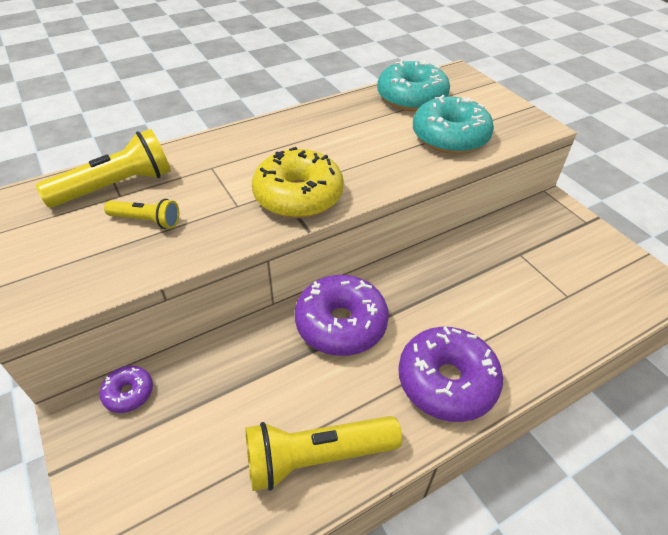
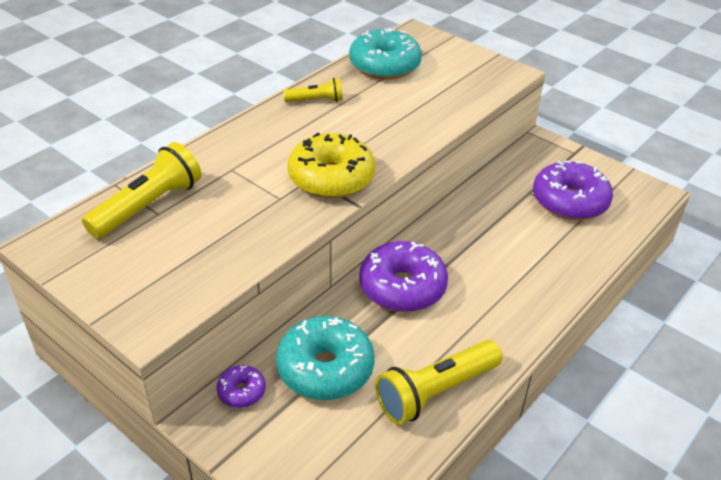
camera: 20 degrees left, 5 degrees down
(146, 221) = (202, 230): yellow flashlight -> yellow flashlight (316, 101)
(446, 381) = (513, 309): purple donut -> purple donut (569, 201)
(450, 137) = (439, 97): turquoise donut -> turquoise donut (325, 368)

